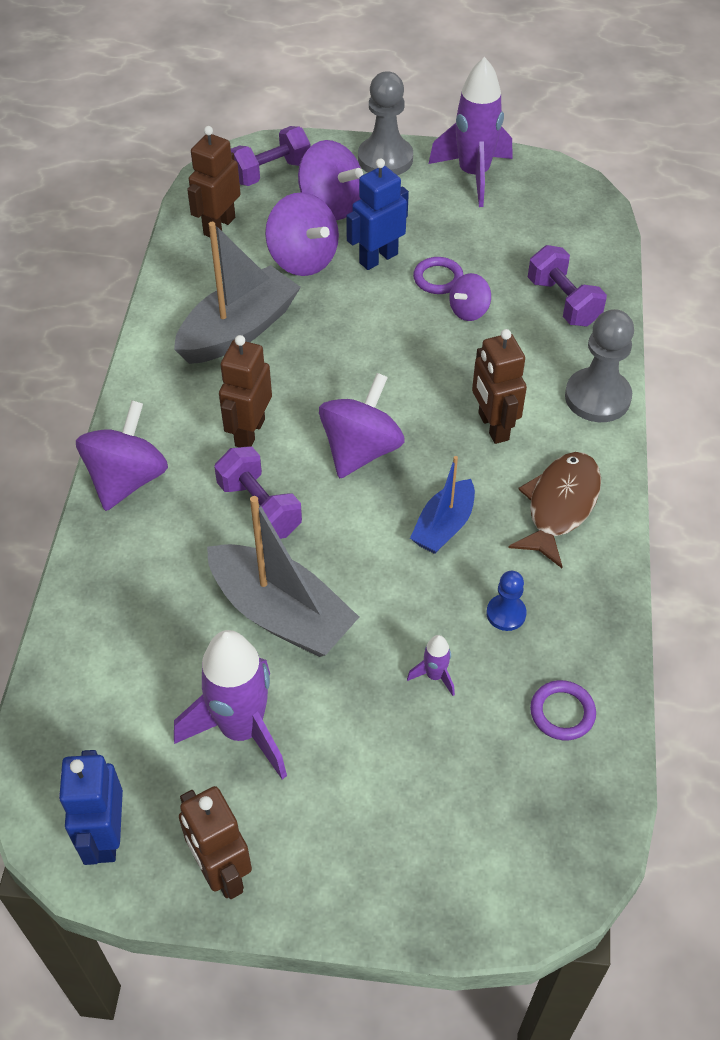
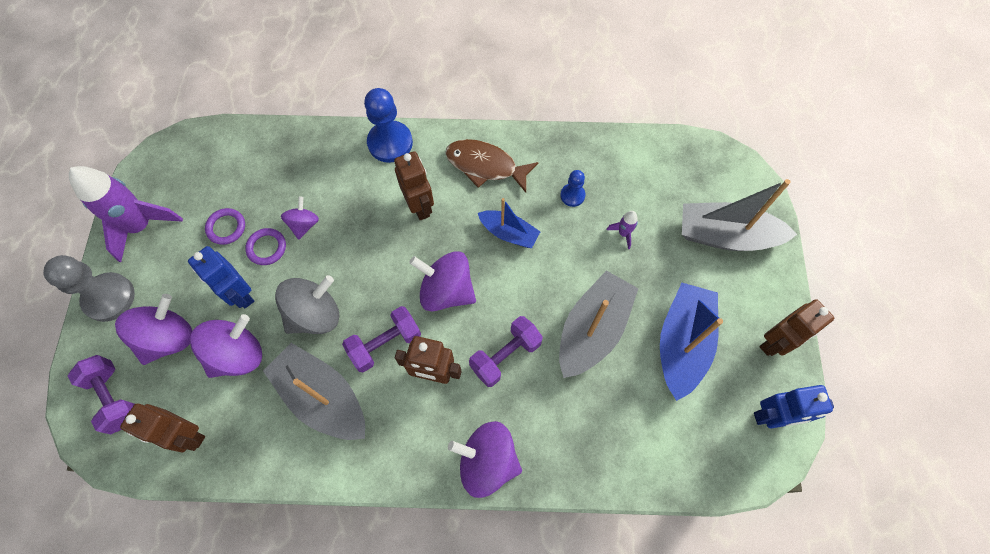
camera: 95 degrees left, 15 degrees up
(242, 729) = (682, 343): purple rocket -> blue boat
(343, 323) = (315, 314): none -> grey spinning top
(421, 833) = (725, 236): none -> grey boat
(469, 311) = (304, 224): purple spinning top -> purple spinning top turned 120 degrees counterclockwise
(493, 427) = (419, 206): brown robot -> brown robot turned 90 degrees counterclockwise
(562, 712) = (635, 166): purple ring -> purple ring (226, 227)
(563, 302) = (296, 162): purple dumbbell -> purple dumbbell (385, 344)
(597, 397) = (390, 143): grey pawn -> blue pawn

